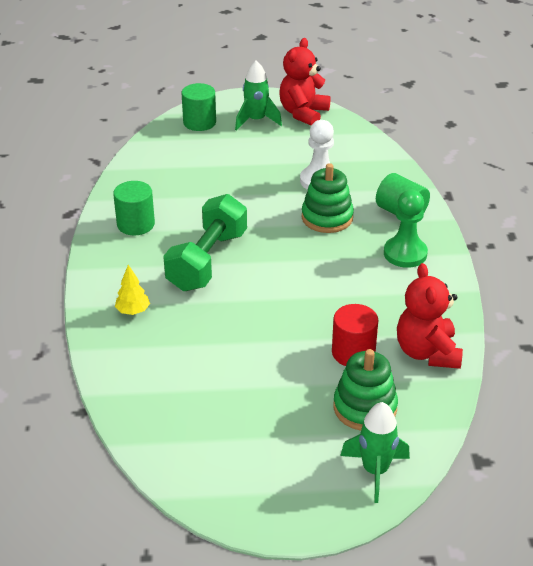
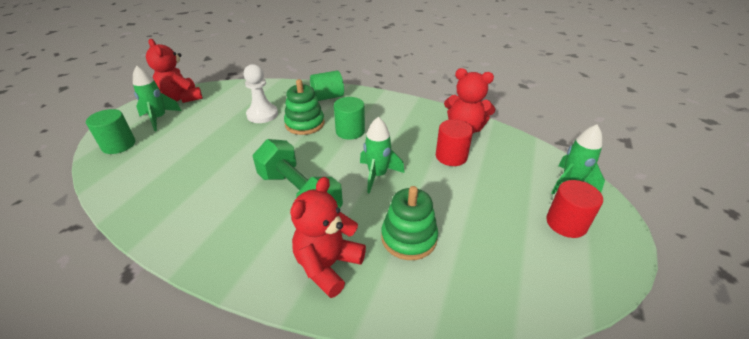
camera: 65 degrees left, 0 degrees up
(133, 311) = (328, 265): yellow tree -> red teddy bear
(136, 224) = (206, 225): green cylinder -> green cylinder (350, 131)
(274, 303) = (377, 175): none -> green rocket
(292, 471) = (566, 223): none -> red cylinder
(365, 408) = (507, 168): green stacking toy -> green stacking toy (409, 238)
(405, 253) = (368, 108): green pawn -> none

